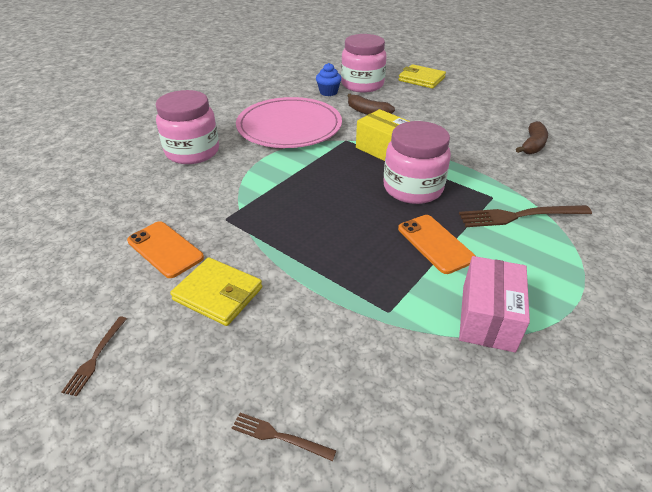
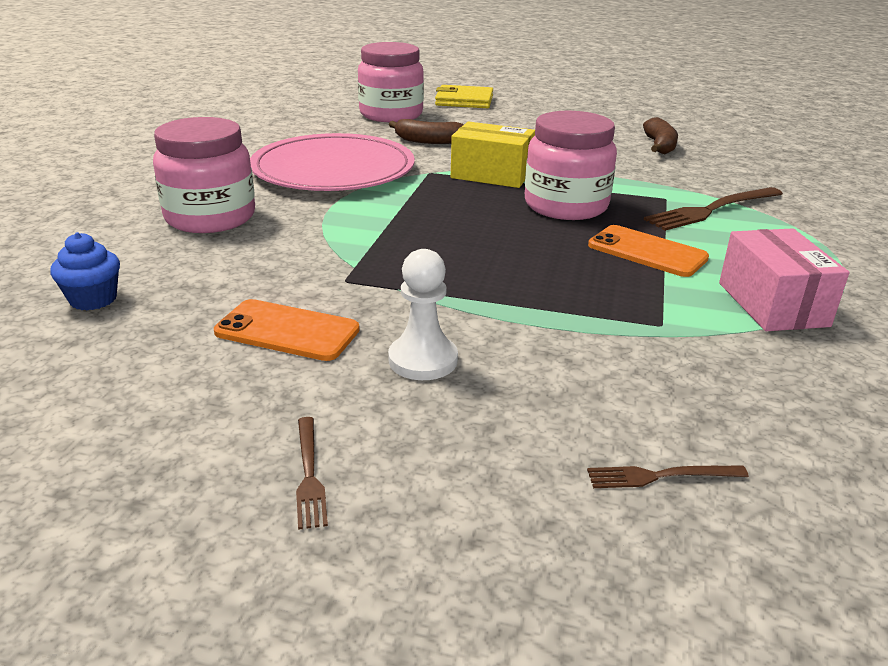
camera: 25 degrees left, 10 degrees down
(218, 294) = (423, 360): yellow wallet -> white pawn
(328, 92) = (351, 127): blue cupcake -> blue cupcake (93, 299)

